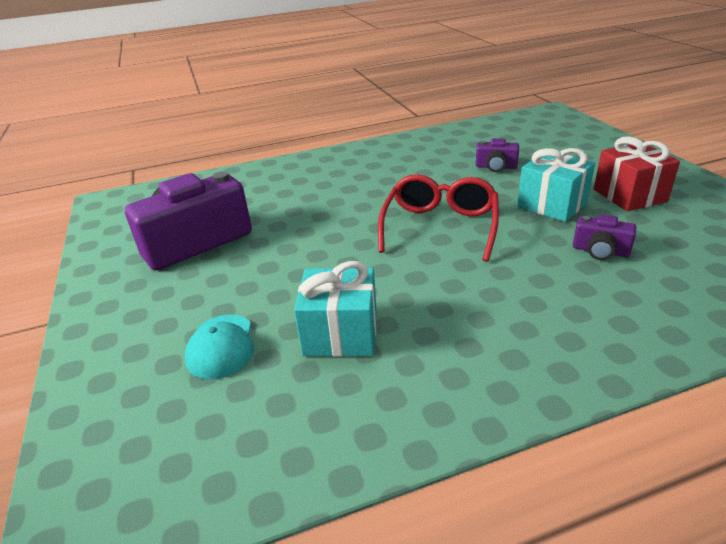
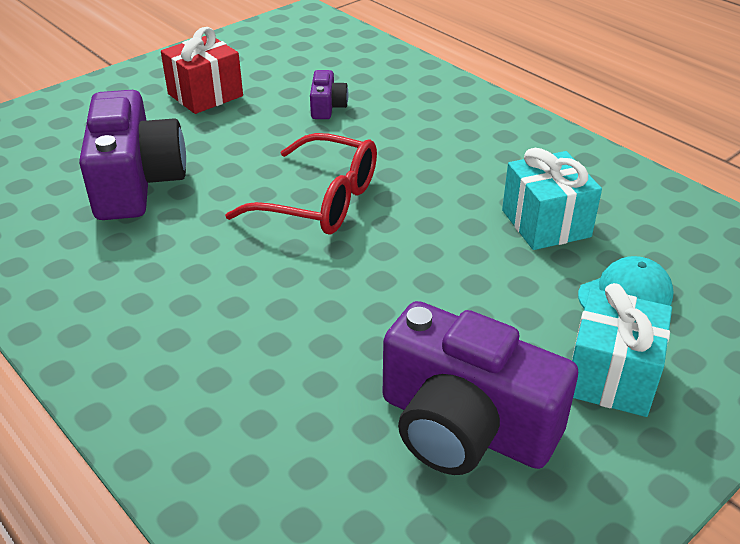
camera: 115 degrees left, 5 degrees up
(440, 227) = (319, 201): red glasses -> red glasses turned 150 degrees counterclockwise
(496, 167) = (136, 182): purple camera -> purple camera, size x2.20
(552, 205) = (240, 135): turquoise gift -> turquoise gift (611, 376)

